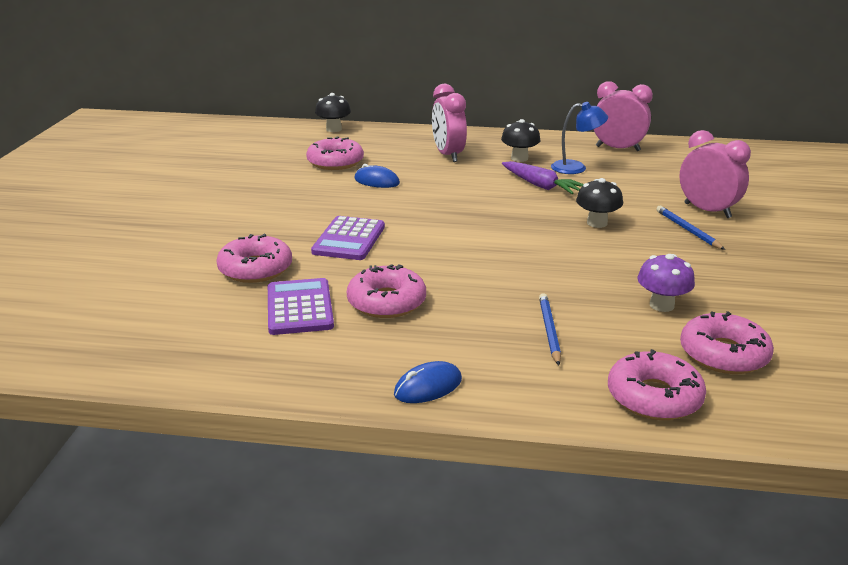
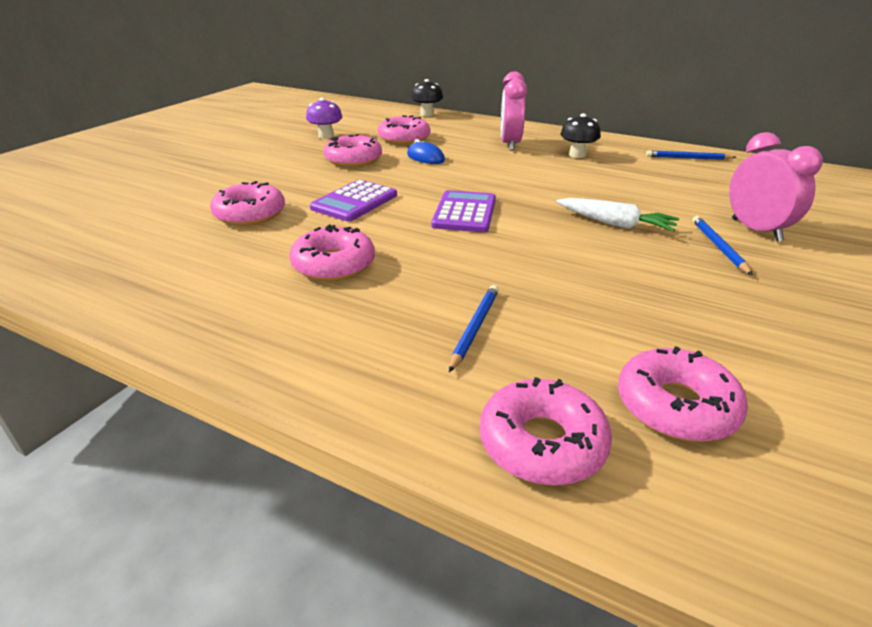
camera: 20 degrees right, 5 degrees up
(299, 308) = (251, 255): purple calculator -> purple calculator (464, 213)
(304, 194) = (353, 160): none -> pink donut
(428, 387) = (290, 363): blue mouse -> none
(540, 185) = (580, 181): purple carrot -> none
(576, 168) = (630, 170): blue lamp -> none
(597, 223) = (615, 224): black mushroom -> white carrot
(617, 148) = (688, 158): pink clock -> blue pencil
(661, 305) = (631, 325): purple mushroom -> purple mushroom (326, 136)

